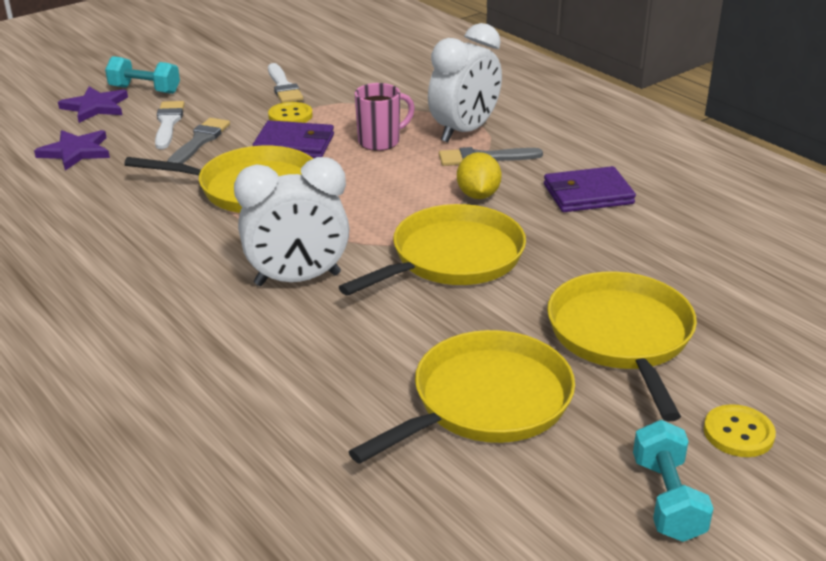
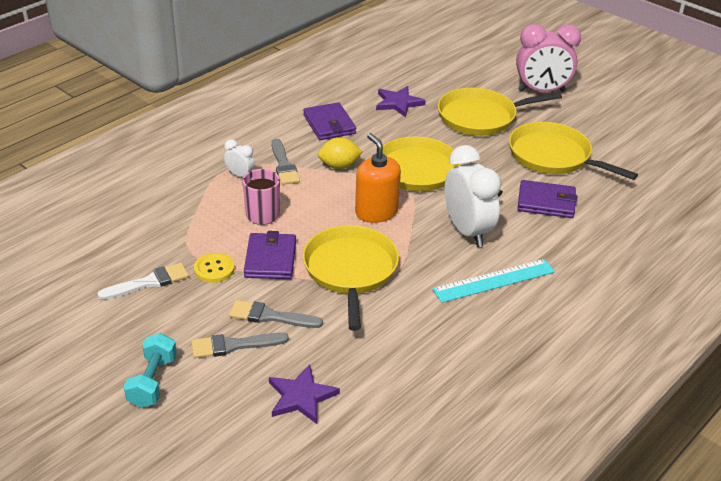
camera: 100 degrees left, 5 degrees up
(95, 107) = (197, 411): purple star -> purple star (398, 103)
(168, 123) = (234, 345): white brush -> grey brush
(183, 287) = (494, 280): none -> turquoise ruler
(348, 366) = (546, 202): none -> purple wallet
(364, 214) = (376, 212): none -> orange soap dispenser
(464, 131) = (240, 175): white clock -> white clock, size x0.47
(667, 499) = (594, 110): turquoise dumbbell -> none
(738, 433) = (541, 91): yellow button -> pink clock

